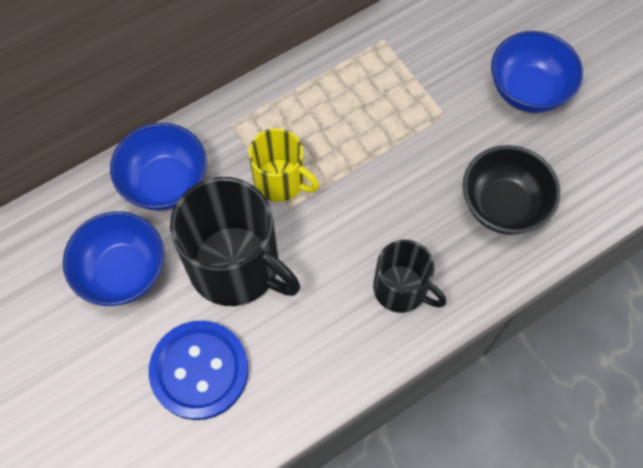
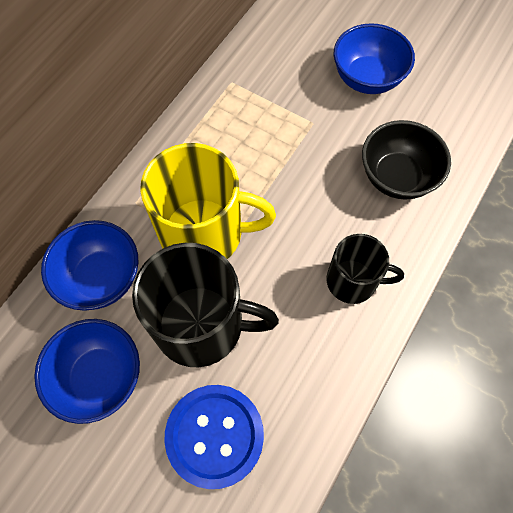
camera: 25 degrees left, 0 degrees up
(280, 181) = (203, 233): yellow mug -> yellow mug, size x1.71

